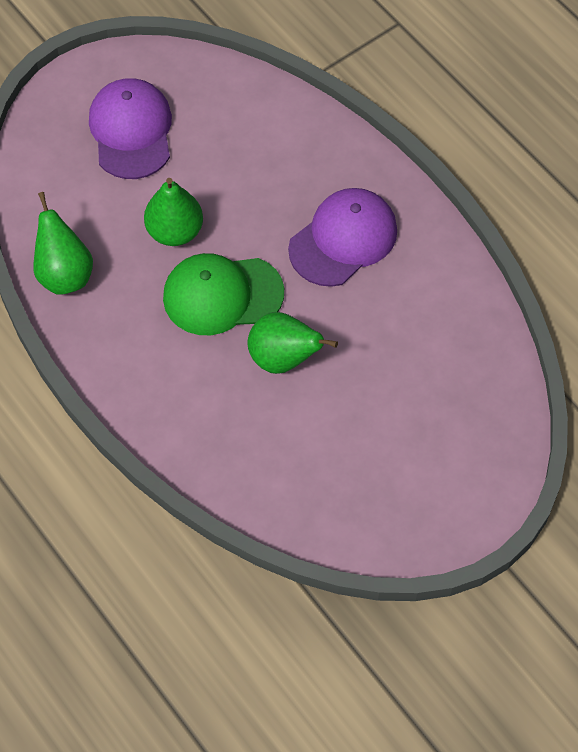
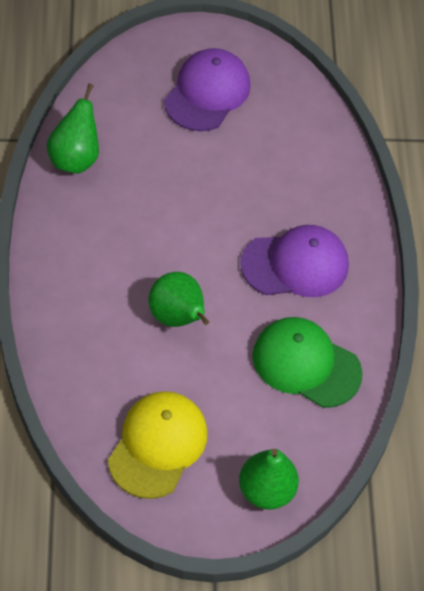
camera: 30 degrees right, 5 degrees down
(175, 231) = (177, 180): green pear -> green pear (266, 491)
(222, 295) = (172, 245): green cap -> green cap (306, 364)
(365, 485) = (158, 445): none -> yellow cap

